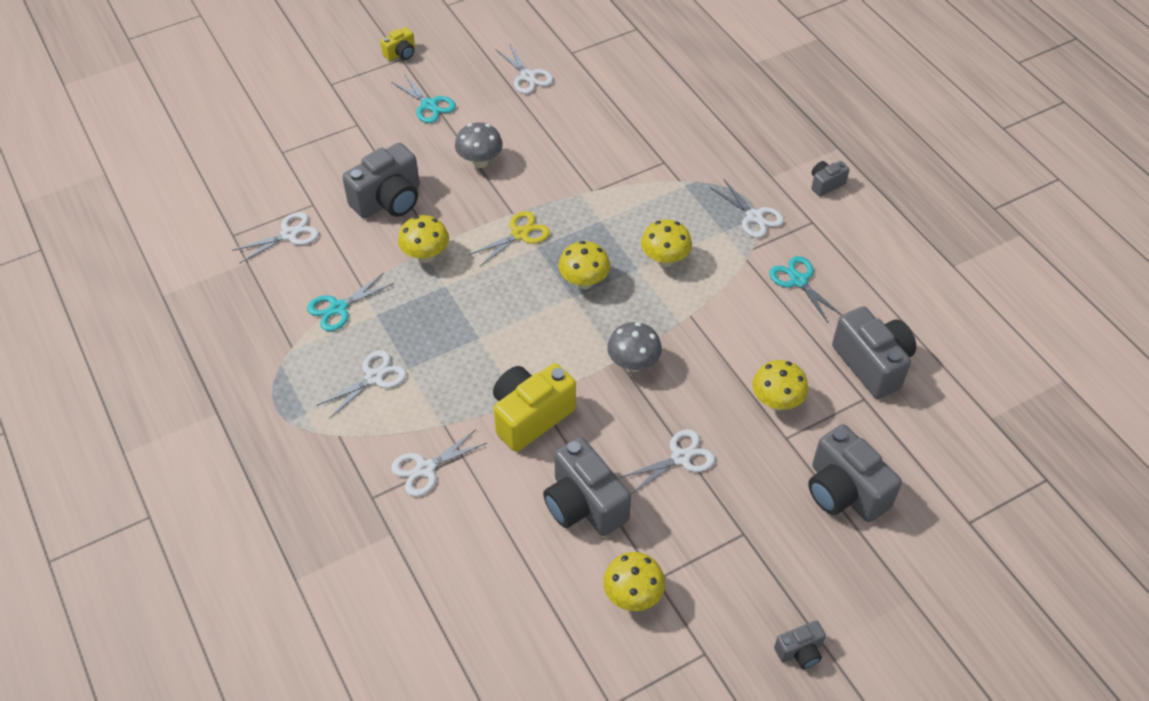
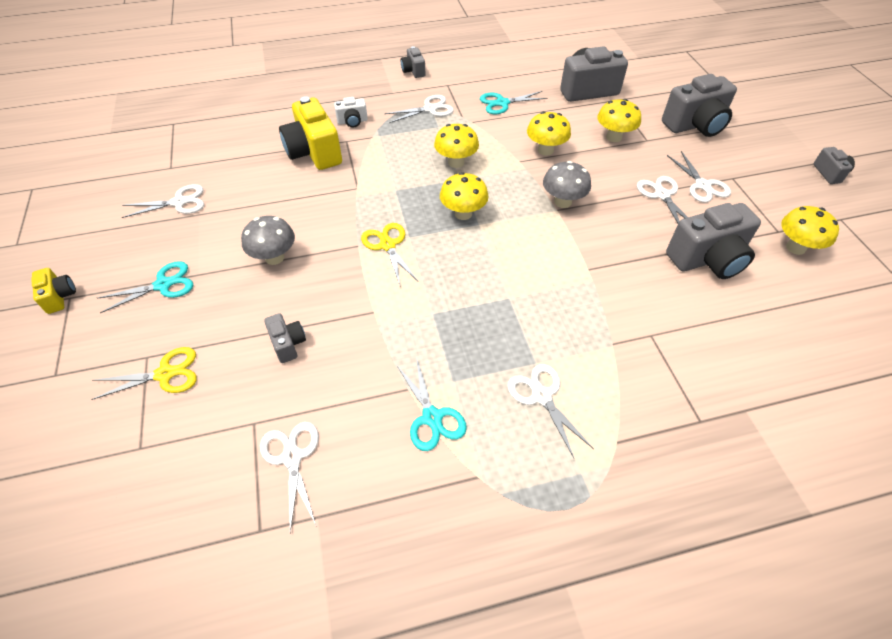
camera: 75 degrees left, 0 degrees up
(344, 141) = (165, 374): none -> yellow scissors
(388, 200) = (288, 344): grey camera -> grey camera, size x0.50
(425, 469) = (666, 368): white scissors -> white scissors (702, 185)
(426, 255) = (385, 323): yellow mushroom -> yellow mushroom (545, 150)
(530, 416) = (610, 277): yellow camera -> yellow camera (314, 152)
(700, 158) = (352, 121): none -> white camera

